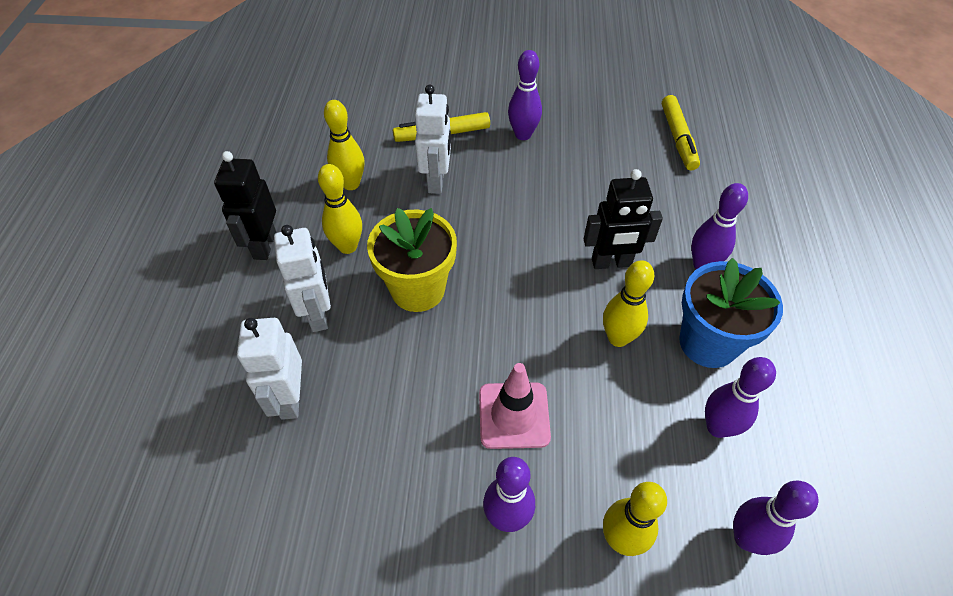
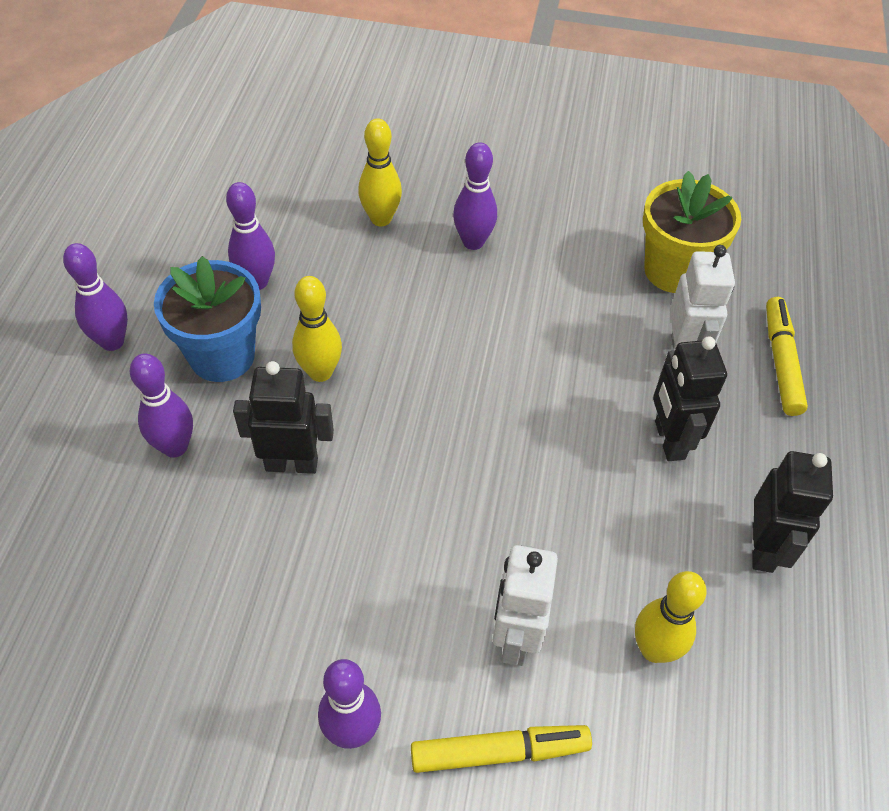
camera: 175 degrees left, 0 degrees up
(318, 314) = (669, 440): white robot -> black robot
(348, 246) = (645, 532): yellow bowling pin -> none
(418, 289) = (548, 457): yellow flower pot -> yellow flower pot (674, 271)
(514, 415) = (453, 313): pink traffic cone -> none
(678, 138) = (80, 685): yellow marker -> yellow marker (781, 362)
(746, 538) = (277, 208): purple bowling pin -> purple bowling pin (112, 341)

